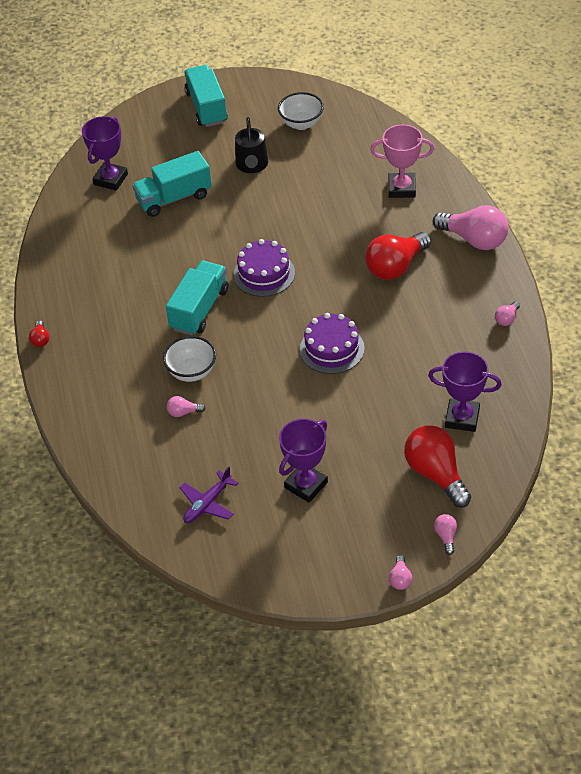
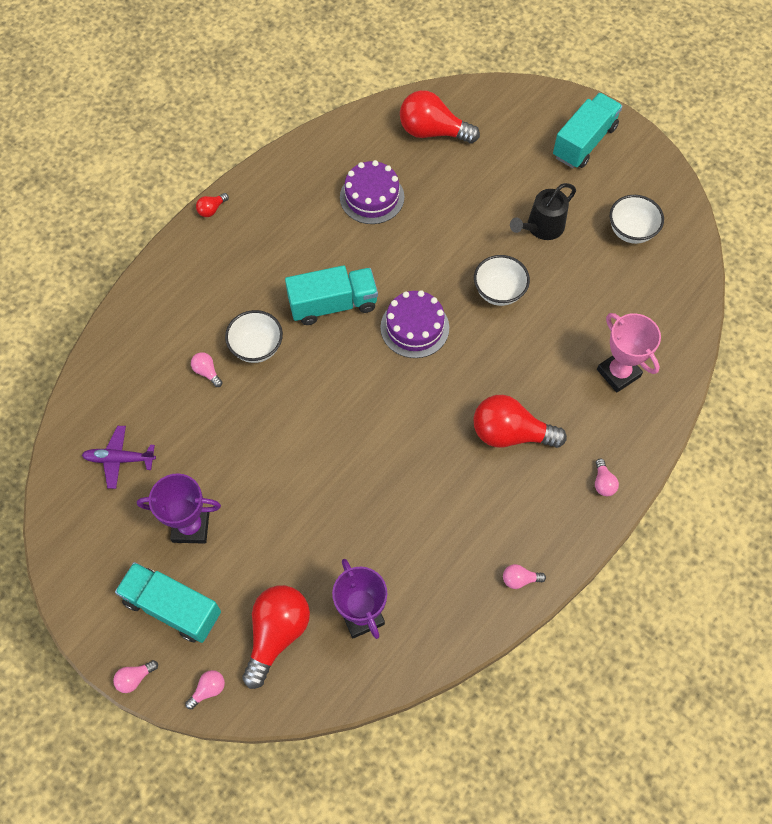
camera: 50 degrees right, 15 degrees up
(111, 179) = (432, 132): purple trophy -> red light bulb
(174, 198) = (450, 194): turquoise truck -> turquoise truck (172, 608)
(280, 214) = (499, 292): none -> white bowl
(332, 349) = (365, 444): purple cake -> purple cake (372, 197)
(474, 240) = (603, 483): pink light bulb -> pink light bulb, size x0.44

